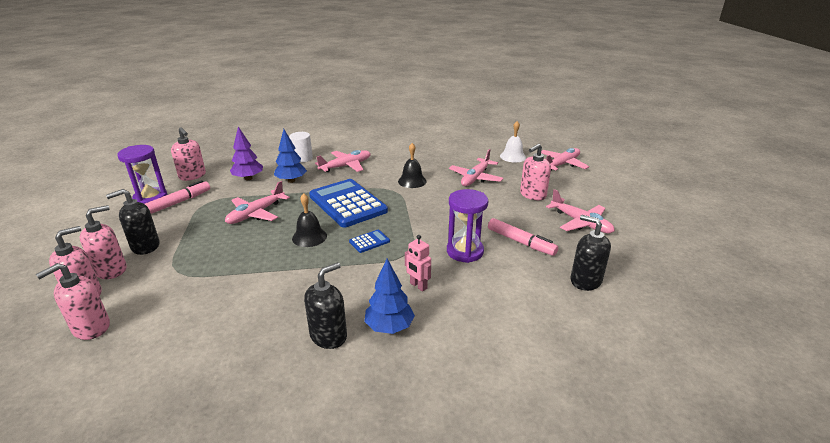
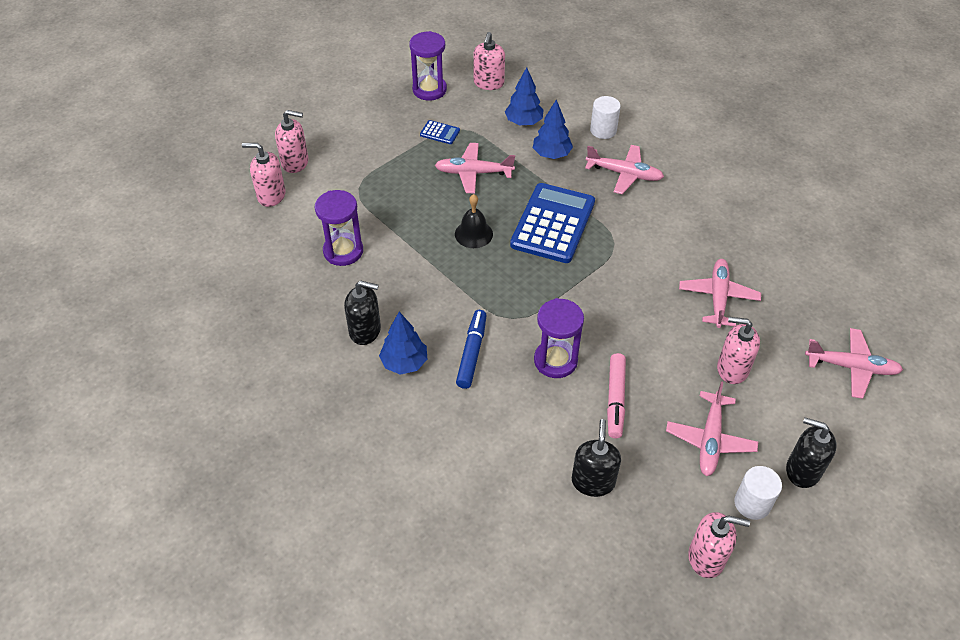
camera: 55 degrees right, 20 degrees up
(111, 270) = (328, 152): pink soap dispenser -> pink soap dispenser (706, 558)
(145, 246) = (369, 145): black soap dispenser -> black soap dispenser (802, 470)
(179, 202) = (441, 111): pink marker -> none
(226, 310) = (343, 251): none -> purple hourglass
(248, 178) = (523, 122): purple tree -> blue tree
(369, 241) = (505, 280): blue calculator -> blue calculator (440, 133)
(412, 181) = (650, 246): black bell -> none
(418, 286) = (472, 353): pink robot -> blue marker
(475, 178) = (718, 297): pink plane -> pink plane turned 105 degrees clockwise
(513, 156) = (817, 307): white bell -> none
(639, 229) = (752, 503): none -> white cylinder

